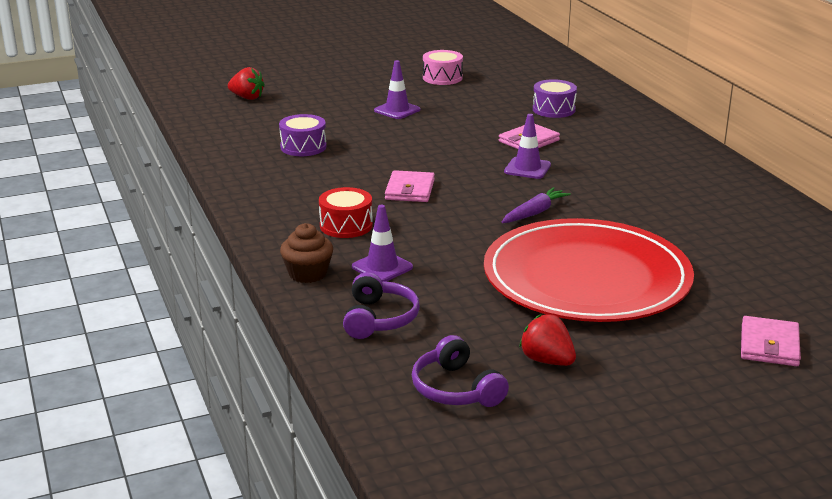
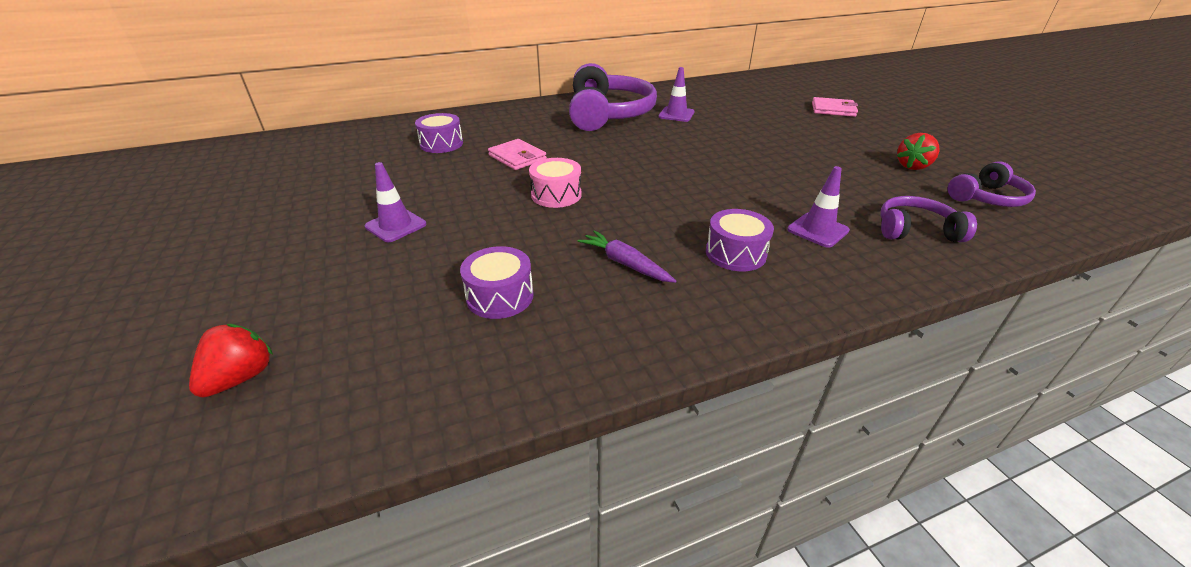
camera: 90 degrees left, 10 degrees up
(307, 273) = (860, 274): brown cupcake -> none
(346, 225) = (735, 253): red drum -> purple drum
(410, 190) = (636, 216): pink wallet -> none
(442, 78) = (301, 196): pink drum -> pink drum (556, 195)
(527, 168) = (582, 160): purple traffic cone -> purple traffic cone (676, 114)
(534, 213) = (676, 161): purple carrot -> purple carrot (625, 264)
(586, 278) = (781, 148): red plate -> none
(671, 181) = (608, 114): none -> purple headphones

